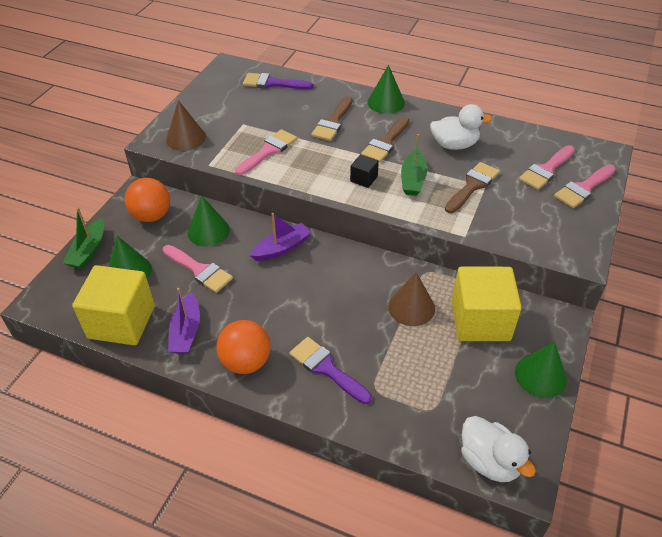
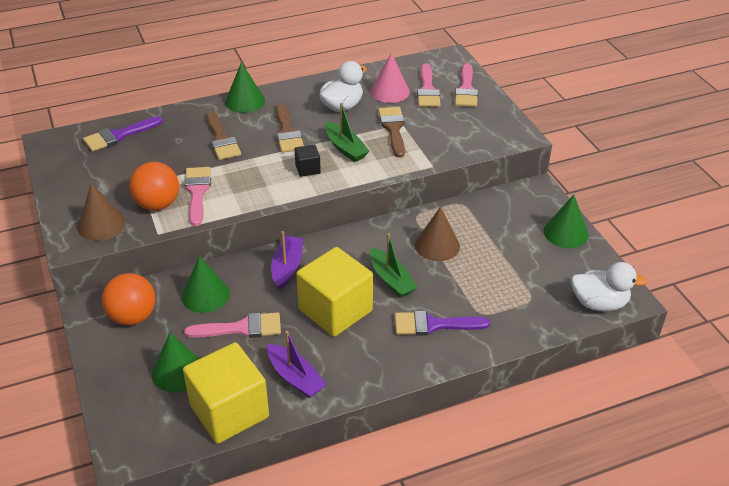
camera: 45 degrees left, 5 degrees down
(88, 251) = (112, 383): green boat -> green boat (391, 279)
(246, 362) = (371, 363): orange ball -> orange ball (157, 204)
(480, 320) = (491, 224): yellow cube -> yellow cube (335, 310)
(510, 154) = (390, 91): none -> pink cone

